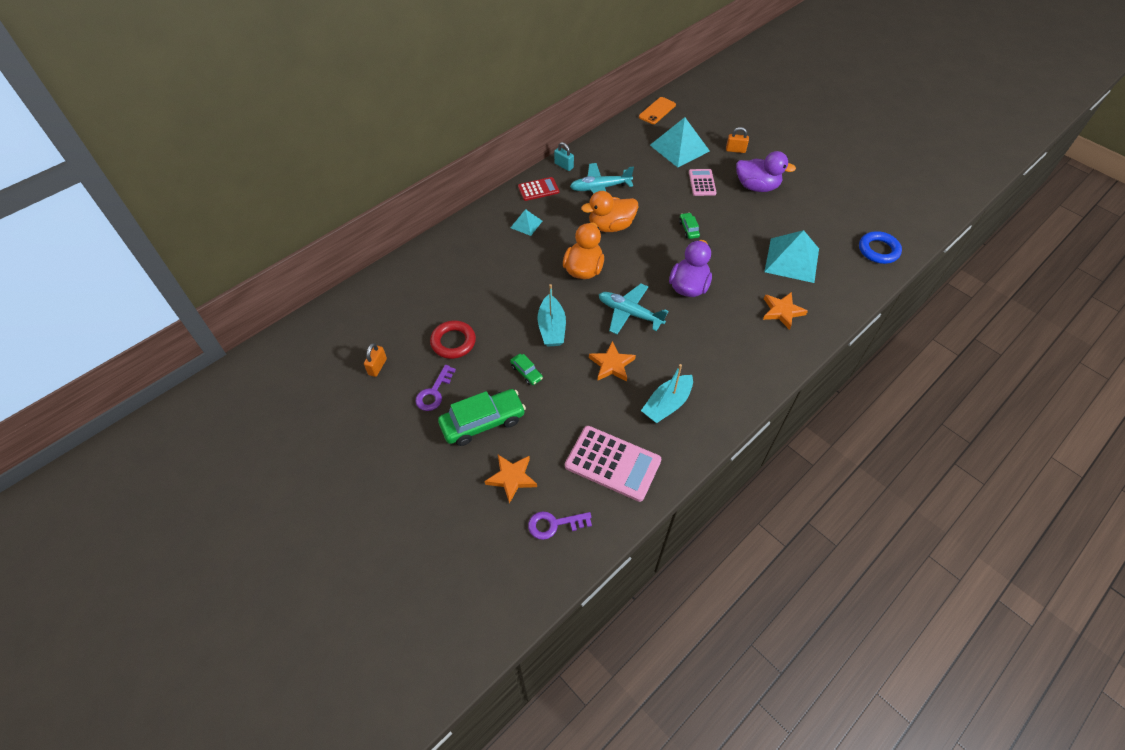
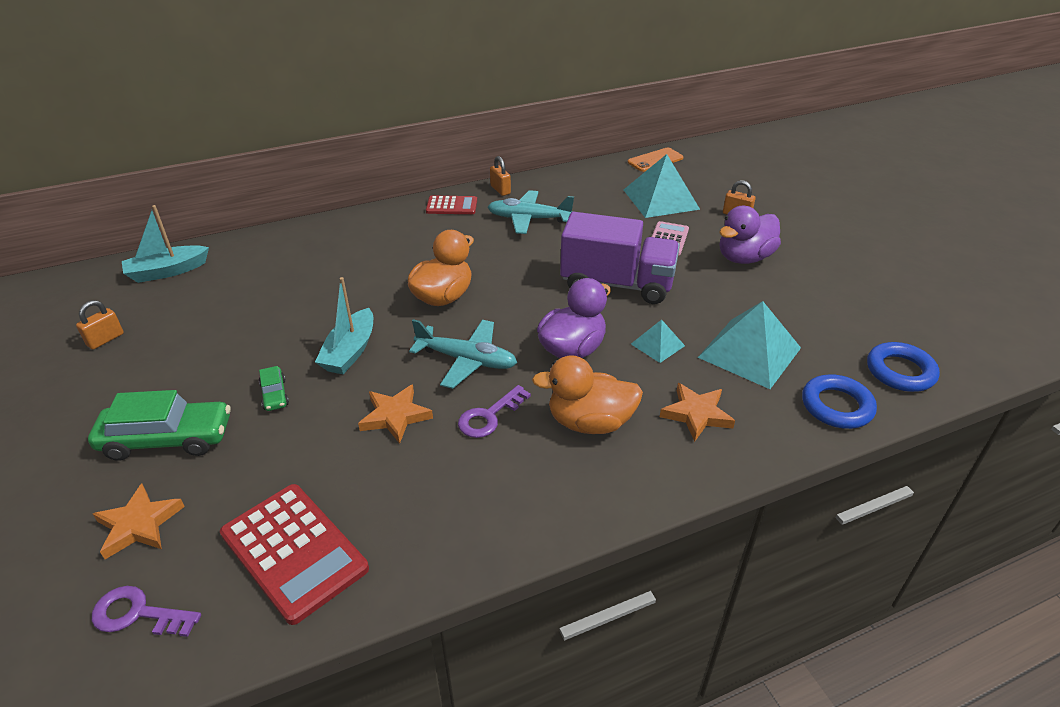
camera: 20 degrees right, 15 degrees down
(434, 392) = (141, 386): purple key -> purple key (489, 416)
(453, 342) = (216, 336): red ring -> none
(526, 224) = (409, 236): turquoise pyramid -> turquoise pyramid (657, 345)
(564, 166) = (500, 190): turquoise padlock -> orange padlock
(610, 226) = (513, 259): orange duck -> orange duck (589, 422)
(612, 463) = (294, 551): pink calculator -> red calculator
(629, 313) = (467, 360): turquoise plane -> turquoise plane turned 150 degrees clockwise
(667, 404) = (436, 492): turquoise boat -> turquoise boat (167, 271)
(689, 229) = (617, 284): green car -> purple truck
(756, 187) = (744, 258): purple duck -> purple duck turned 105 degrees clockwise
(854, 284) = (836, 406): none -> blue ring

